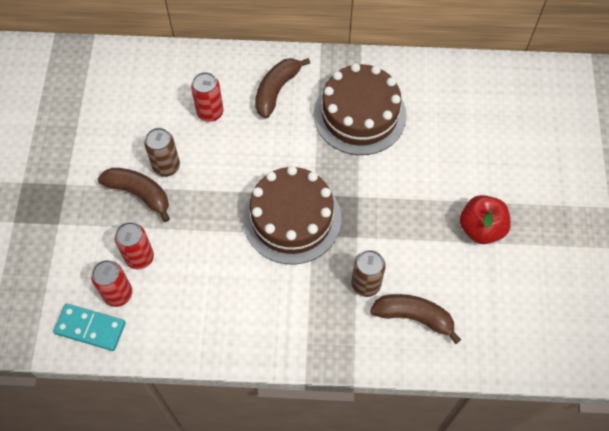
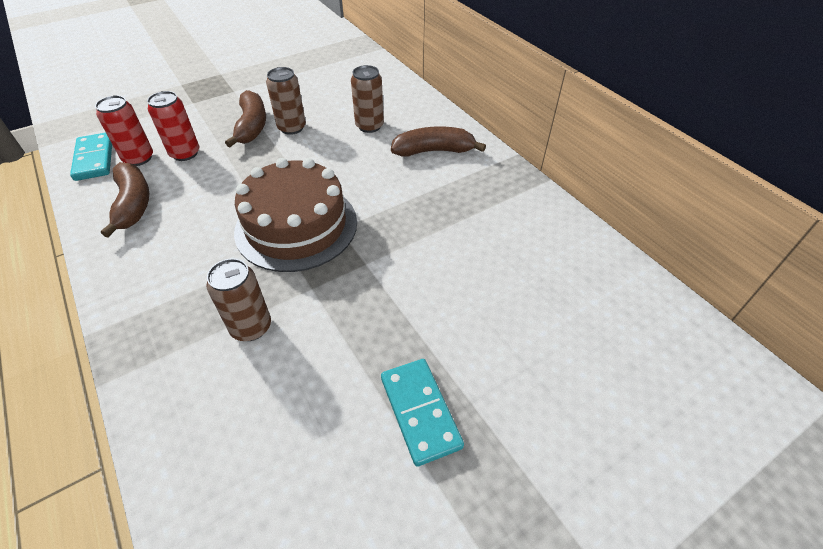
camera: 55 degrees right, 15 degrees down
(210, 112) = (369, 126): red can -> brown can
(359, 114) = (468, 216): brown cake -> none
(414, 317) = (229, 402): brown banana -> brown banana (133, 204)
(481, 228) = (420, 412): red apple -> turquoise domino

